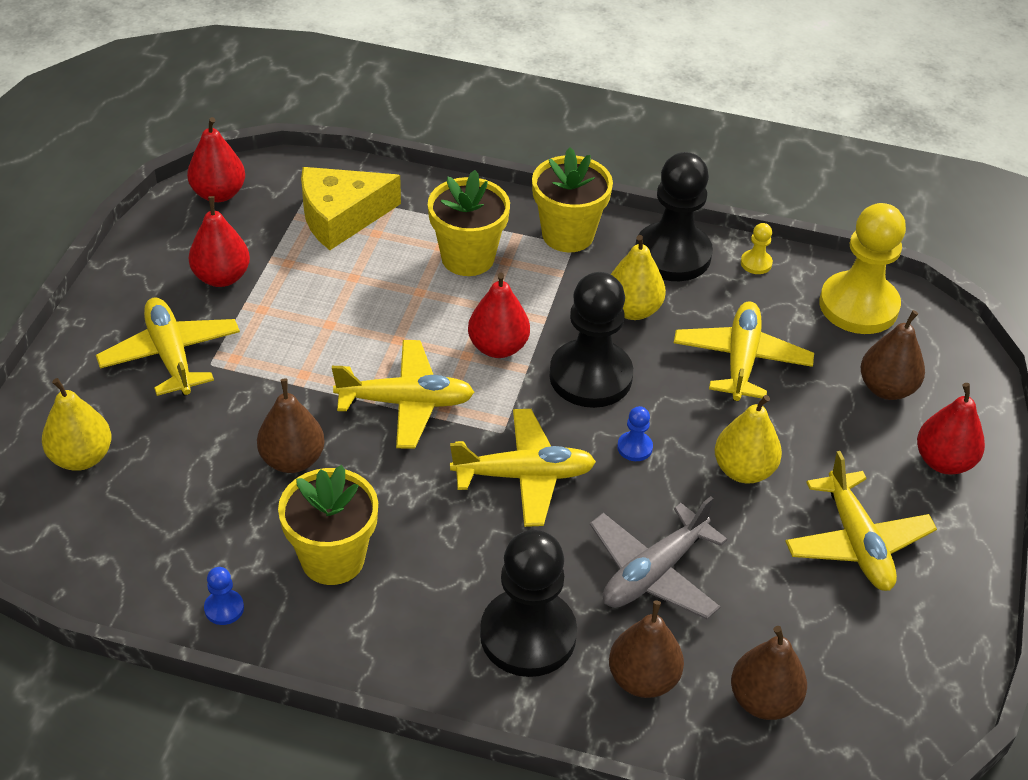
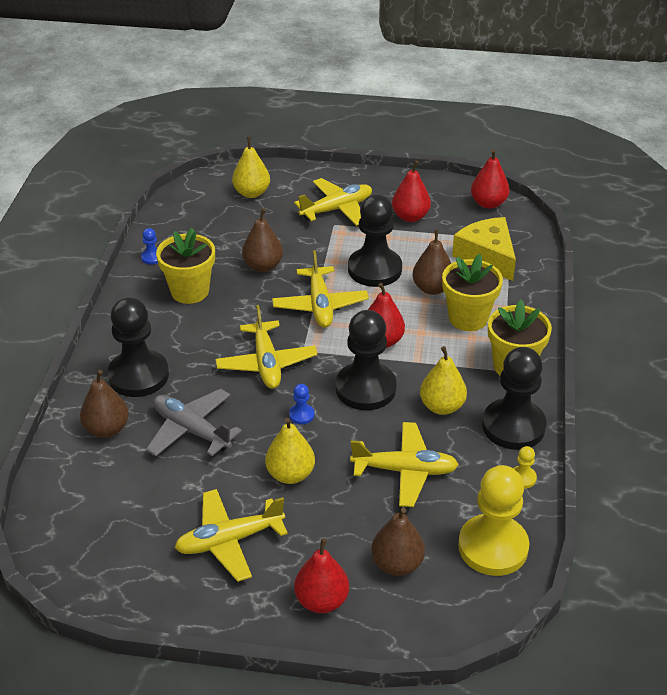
camera: 85 degrees right, 5 degrees down
(338, 333) = (374, 269): none -> black pawn
(763, 700) = (90, 488): brown pear -> brown pear (432, 288)

